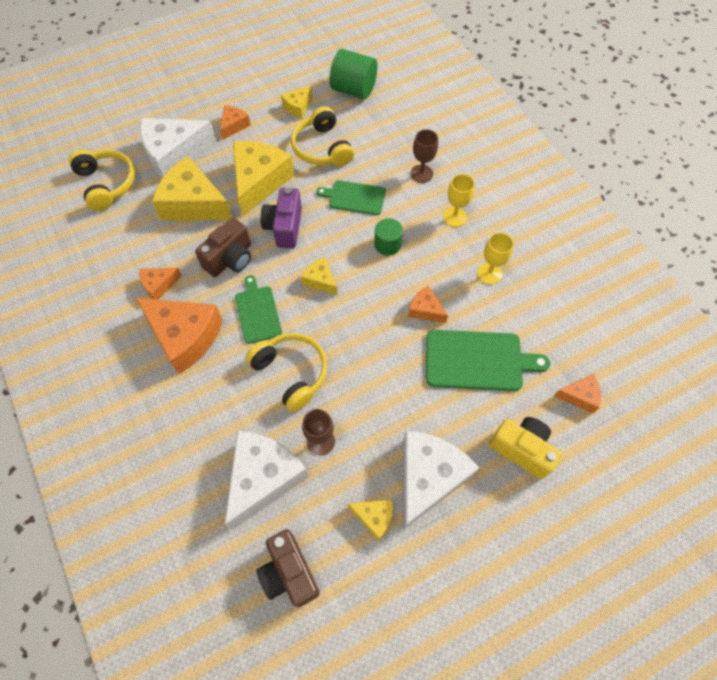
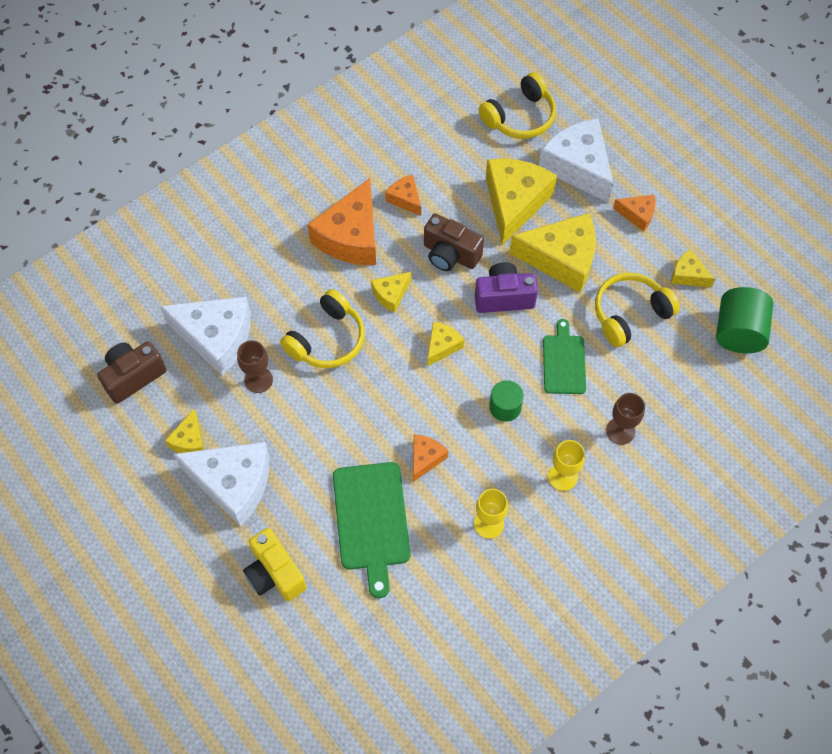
camera: 80 degrees right, 0 degrees up
(257, 312) = (391, 294): green cutting board -> yellow cheese
(522, 449) = (275, 574): yellow camera -> yellow camera turned 120 degrees clockwise
(579, 396) = (346, 633): orange cheese -> none

